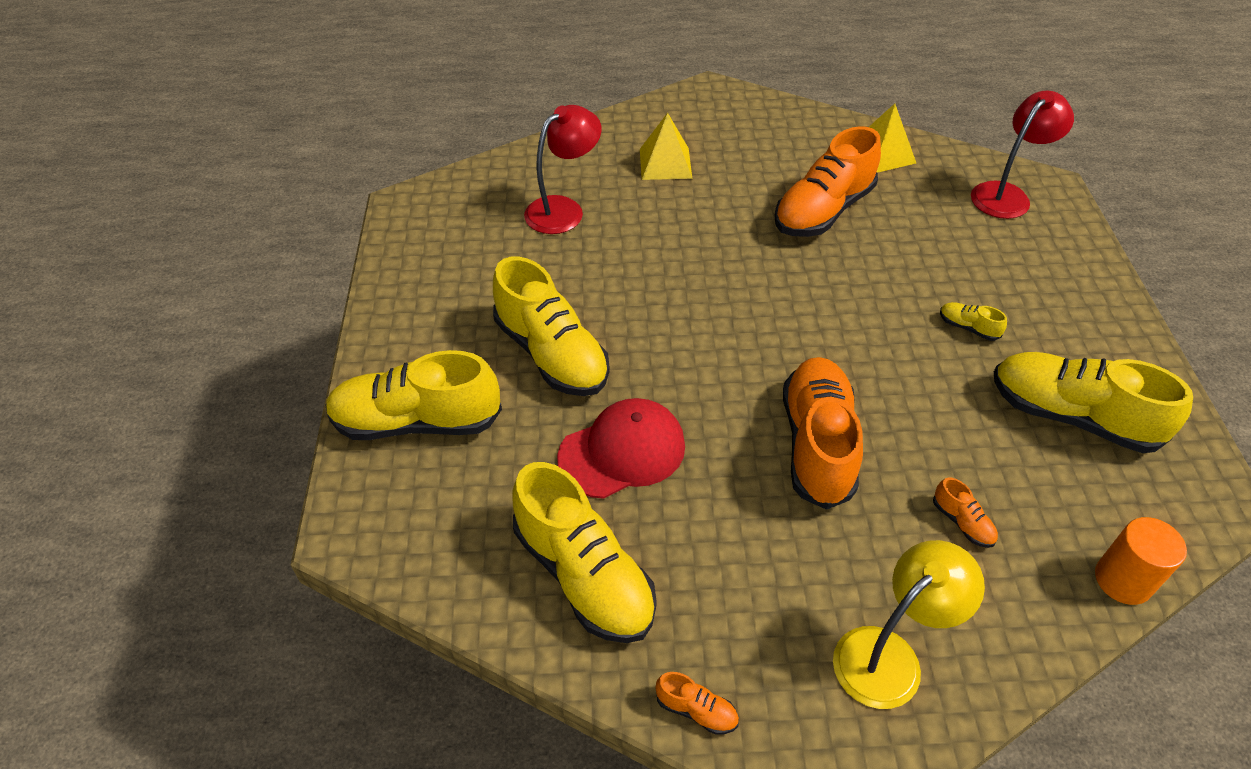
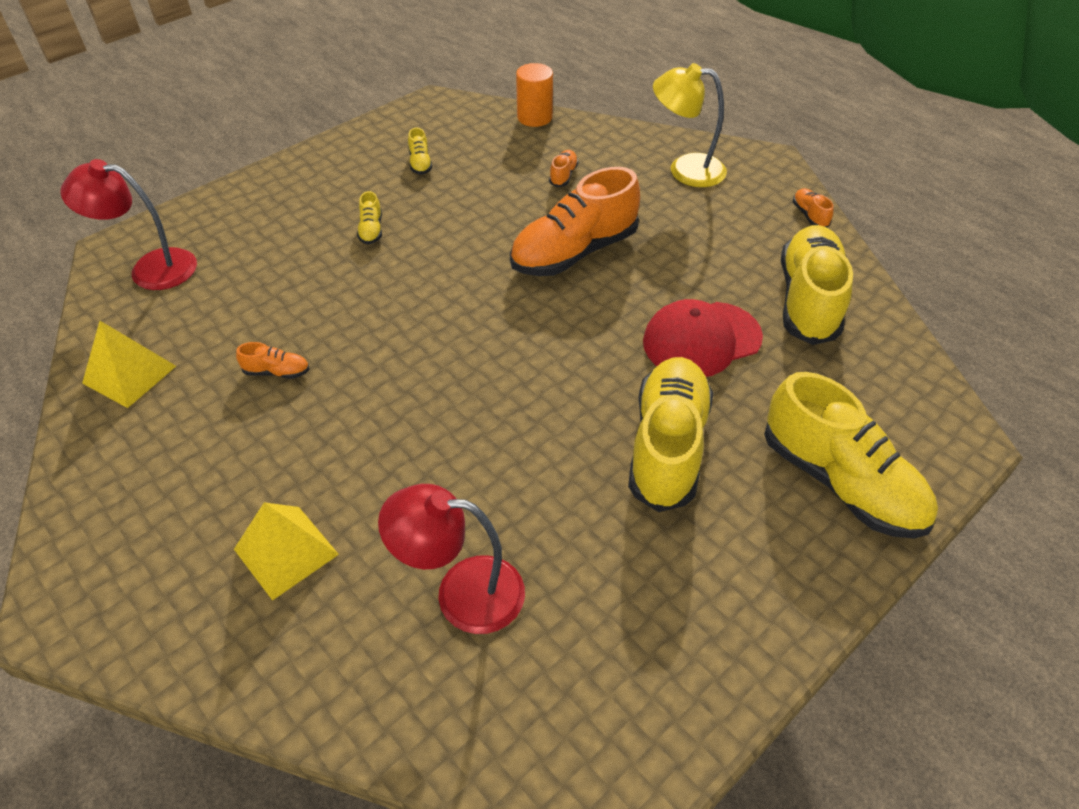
camera: 130 degrees left, 0 degrees up
(622, 451) = (701, 340): red cap -> red cap turned 45 degrees counterclockwise
(823, 211) = (277, 372): orange shoe -> orange shoe, size x0.41
(1071, 416) = (420, 163): yellow shoe -> yellow shoe, size x0.41

